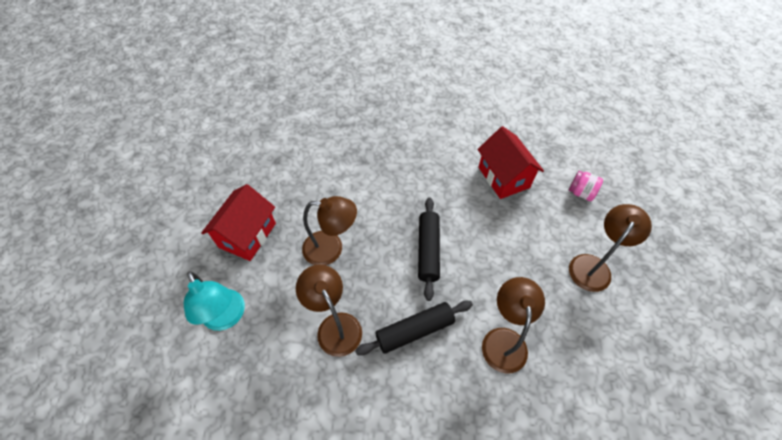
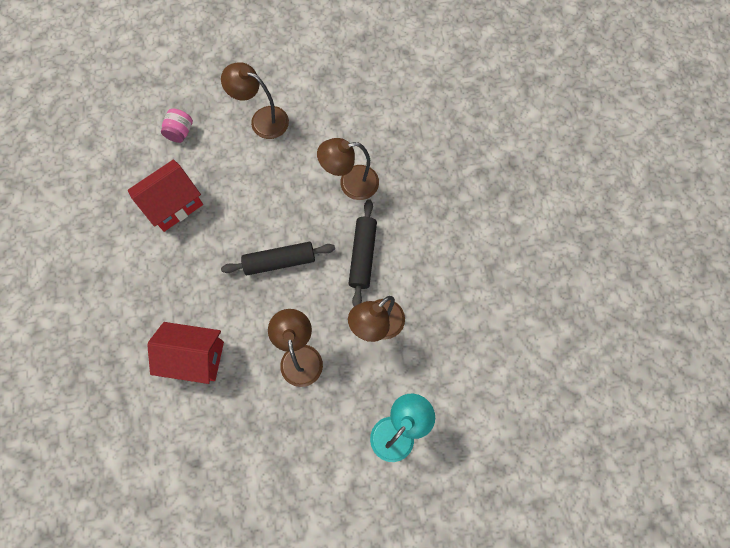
camera: 105 degrees left, 15 degrees up
(247, 235) = (305, 452): red house -> red house (195, 357)
(415, 331) = (363, 256): black rolling pin -> black rolling pin turned 45 degrees clockwise

